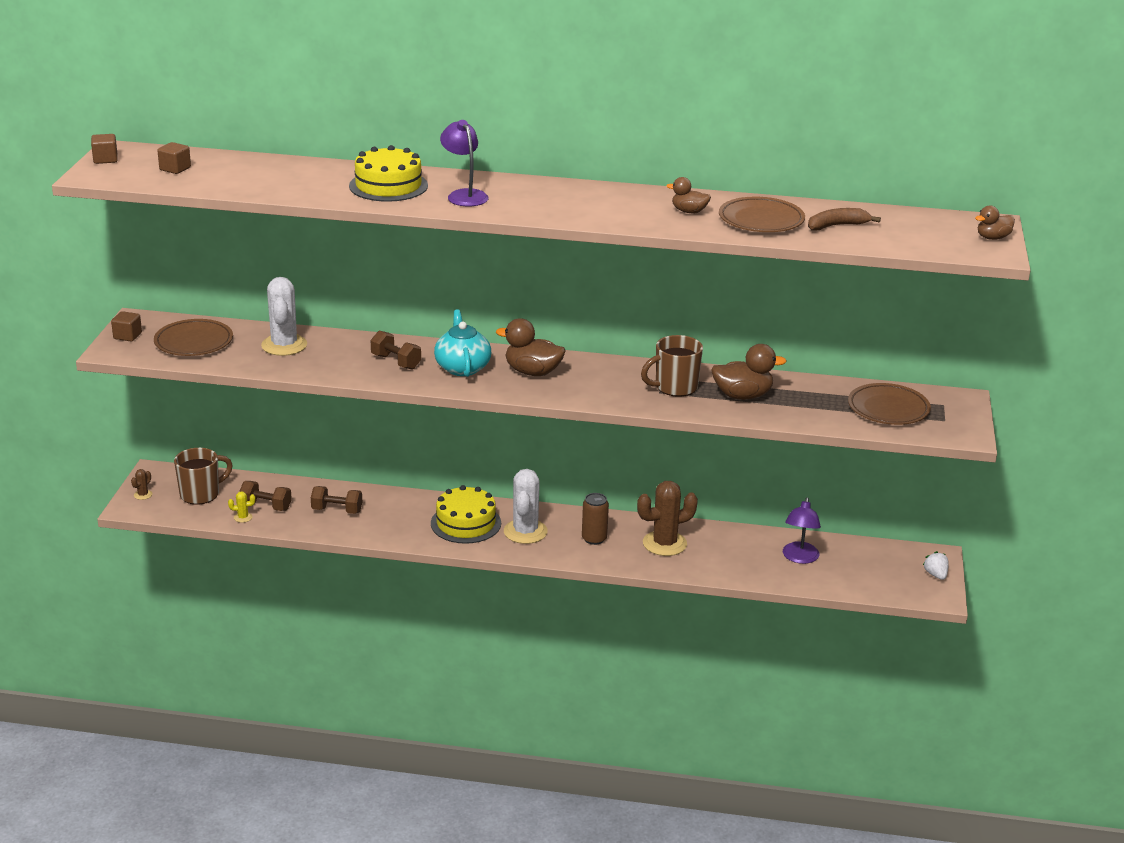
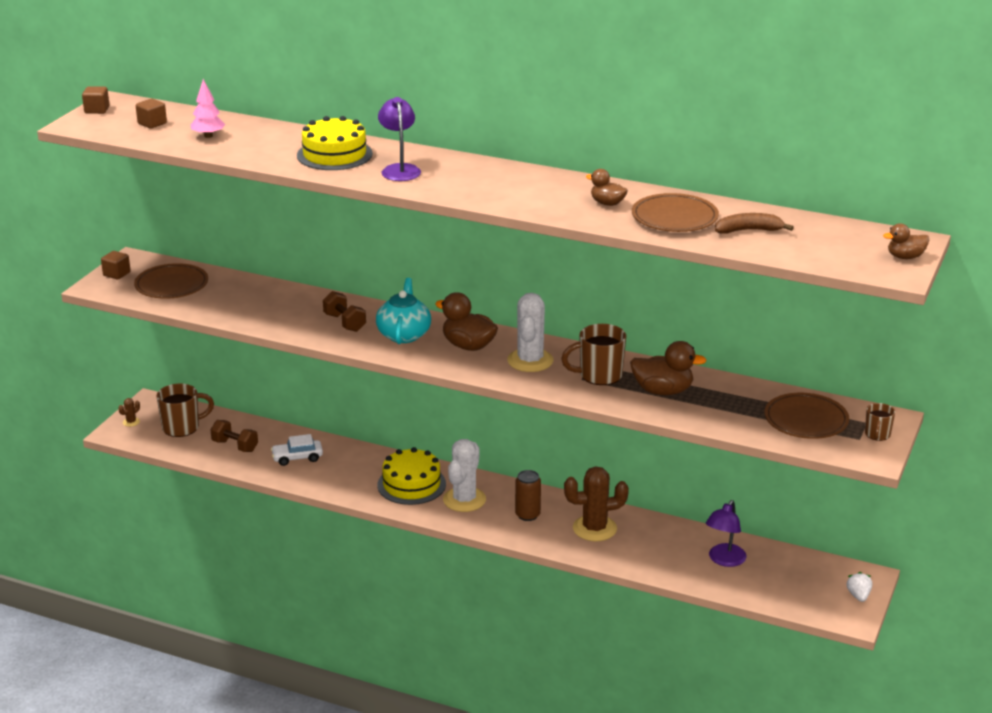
camera: 15 degrees right, 0 degrees up
(243, 177) = (208, 136): none -> pink tree
(243, 517) = (210, 454): yellow cactus -> none
(284, 345) = (250, 296): white cactus -> white cactus (530, 361)
(337, 510) = (297, 458): brown dumbbell -> white car
(959, 415) = (877, 435): none -> brown mug

